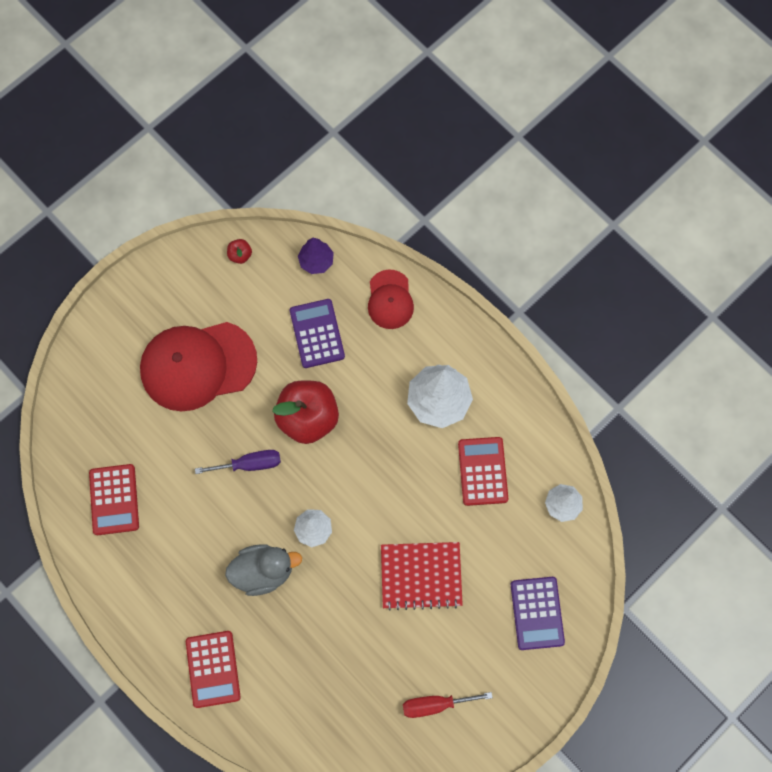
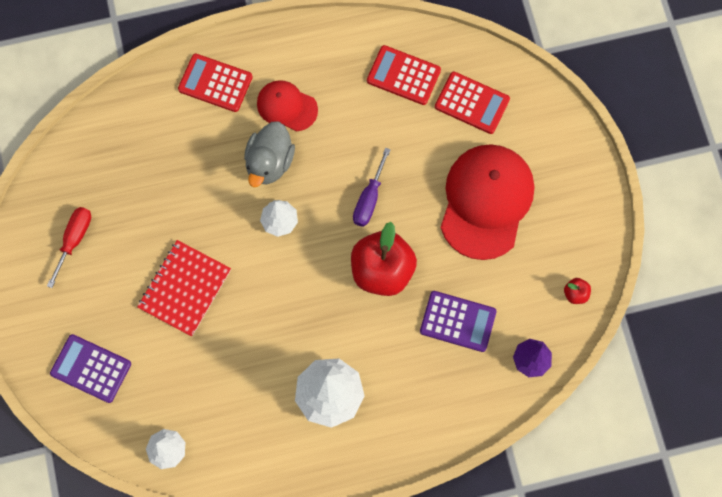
camera: 120 degrees right, 0 degrees up
(390, 300) = (453, 407): red cap -> red cap (287, 106)
(482, 471) = (241, 396): red calculator -> red calculator (472, 103)

